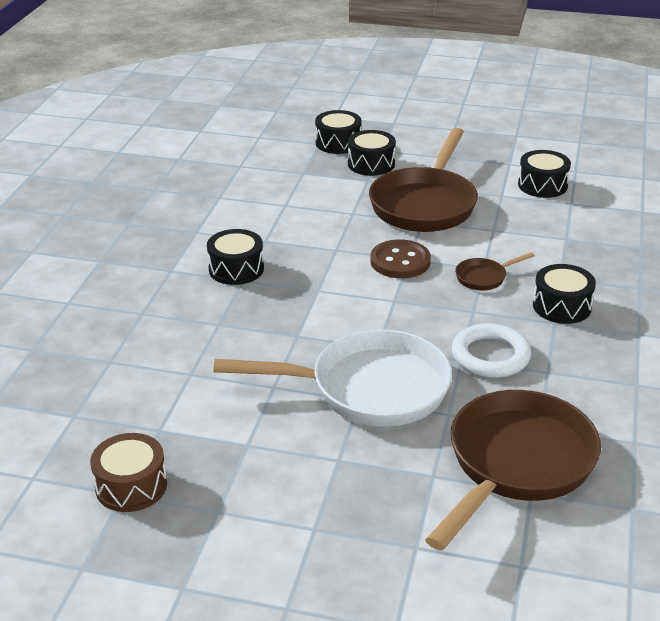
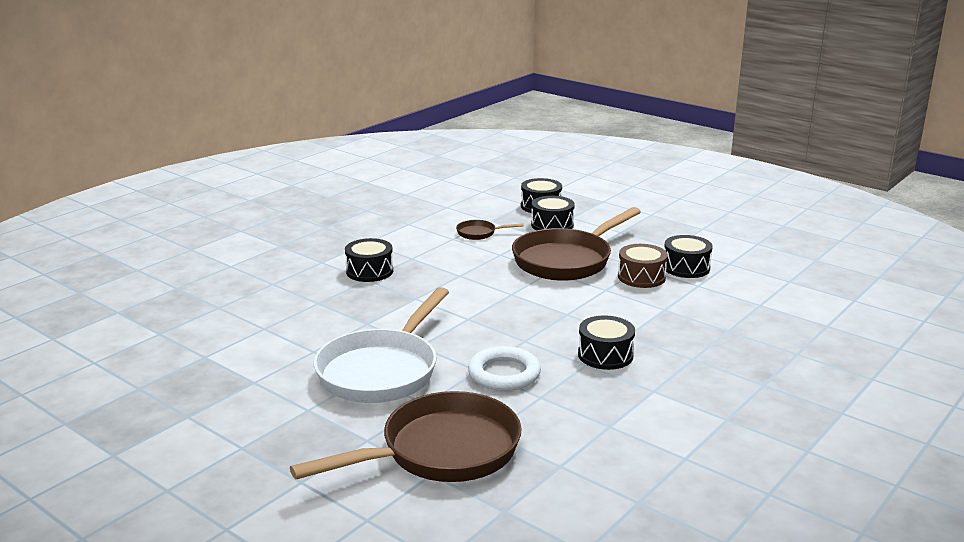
camera: 25 degrees right, 10 degrees down
(131, 486) = (149, 384): brown drum -> brown drum (641, 277)
(369, 389) = (382, 371): white pan -> white pan turned 90 degrees clockwise
(400, 261) = (502, 294): brown button -> none
(484, 277) = (560, 320): brown pan -> brown pan (479, 233)

